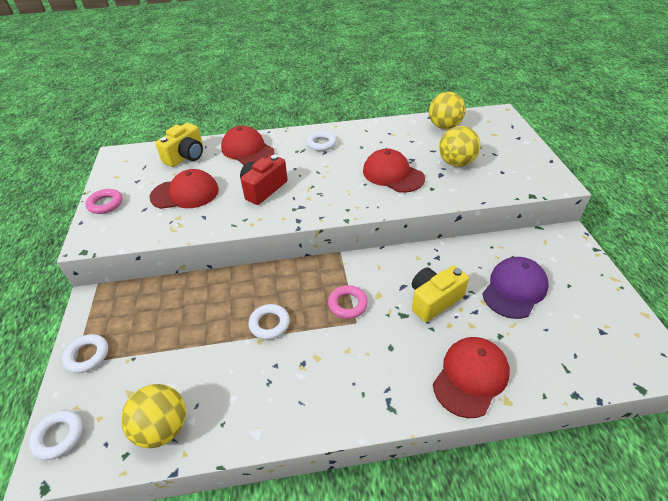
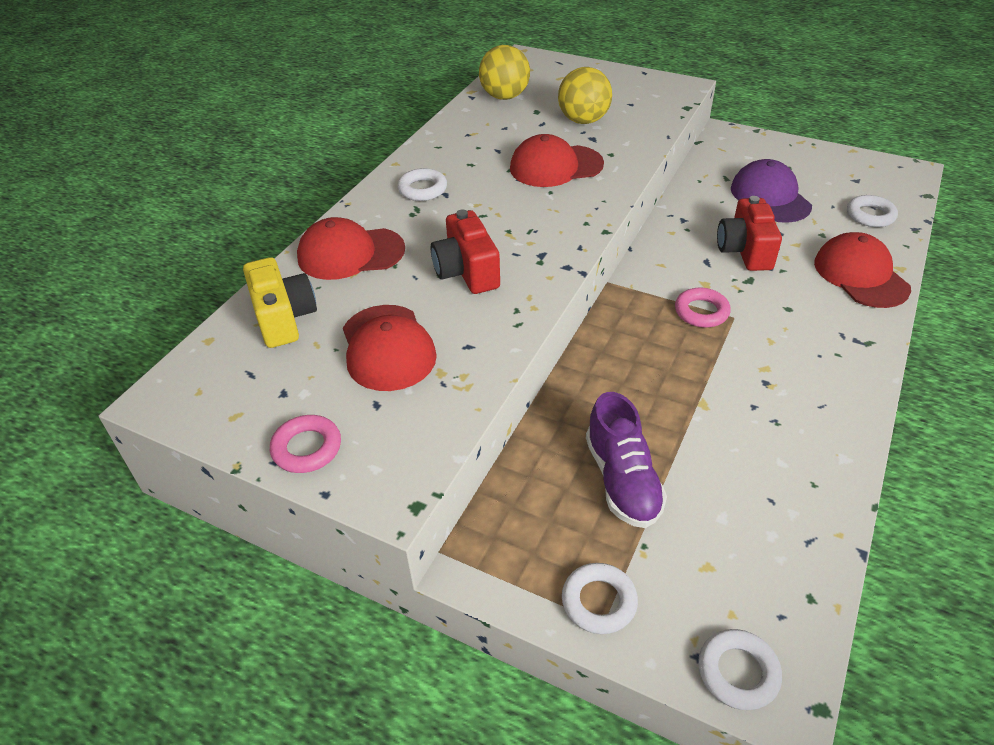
camera: 55 degrees left, 0 degrees up
(163, 428) = (789, 545): yellow ball -> none
(177, 329) = (622, 480): none -> purple shoe
(185, 193) = (387, 348): red cap -> red cap turned 135 degrees clockwise
(269, 324) = (683, 387): white ring -> white ring (870, 215)
(434, 300) = (744, 251): yellow camera -> red camera

